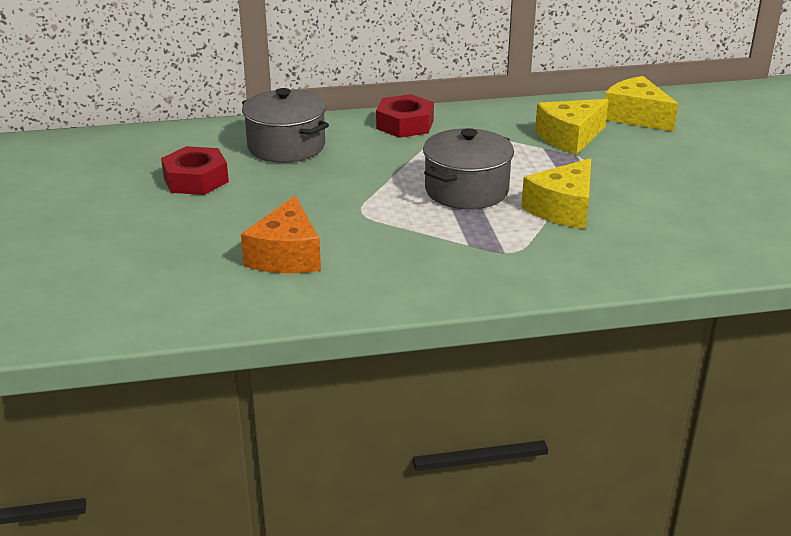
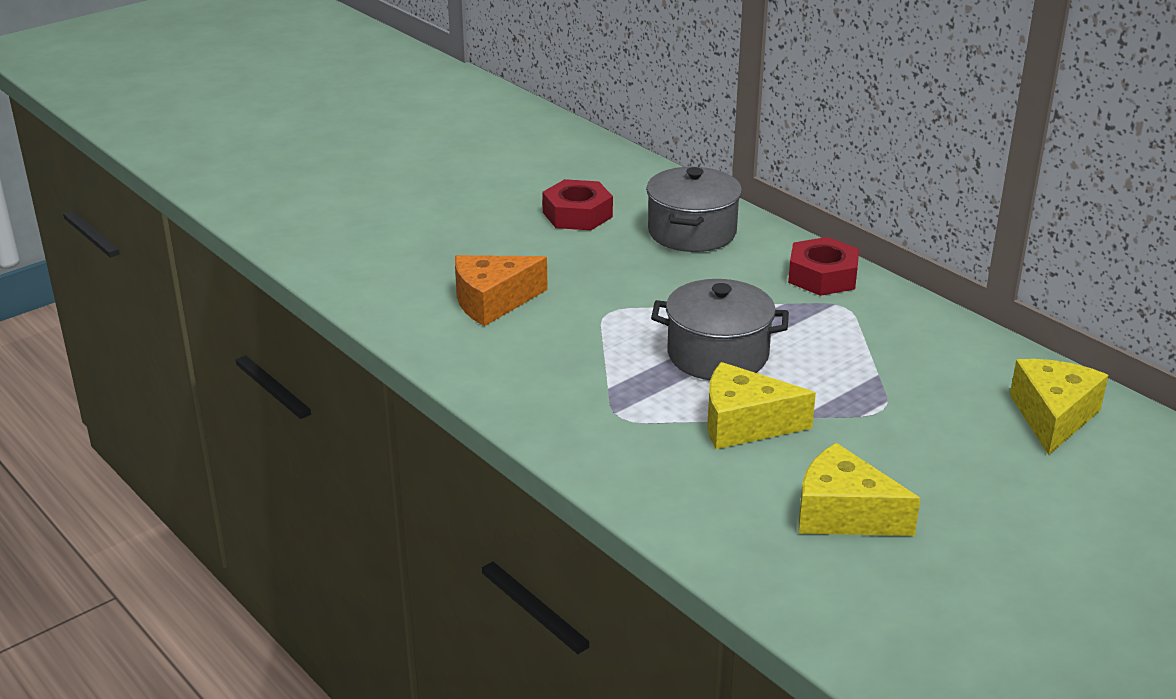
camera: 60 degrees right, 0 degrees up
(570, 138) = (927, 385): yellow cheese -> yellow cheese (843, 514)

